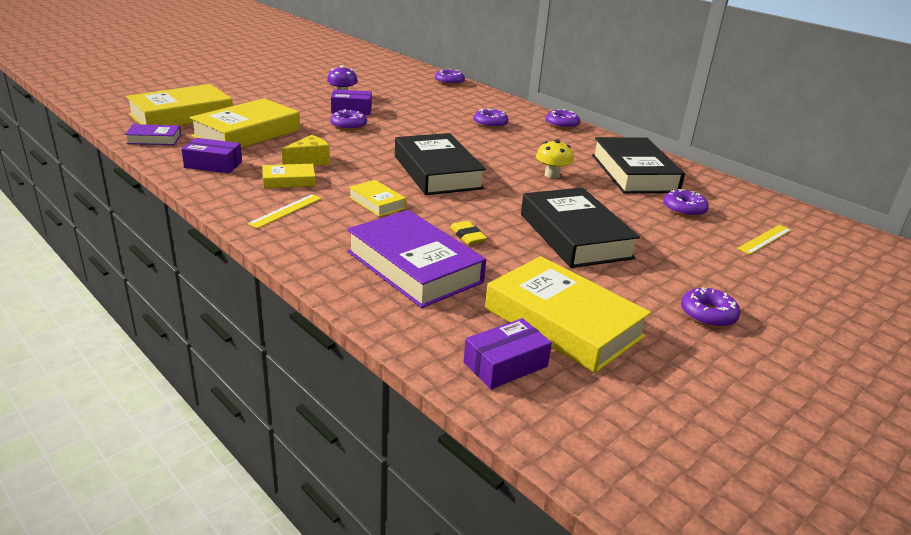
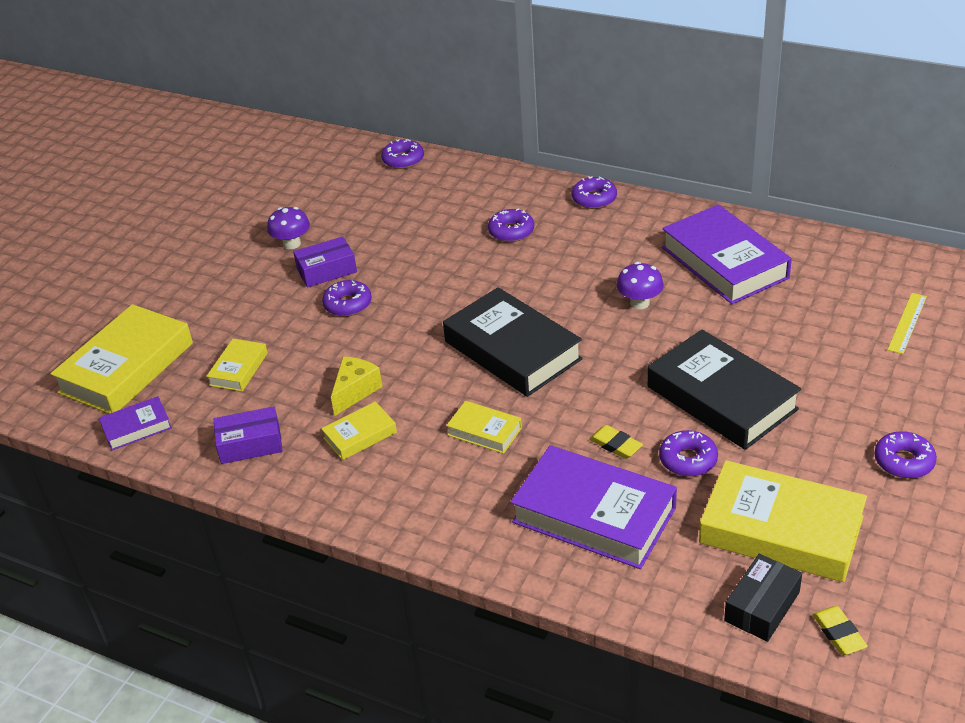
camera: 15 degrees left, 10 degrees up
(247, 133) = (238, 369): yellow book -> yellow book, size x0.49
(286, 211) = (398, 487): yellow ruler -> none
(505, 364) = (762, 606): purple box -> black box
(552, 175) = (639, 303): yellow mushroom -> purple mushroom
(563, 406) = (838, 633): none -> yellow eraser
(634, 173) = (724, 262): black book -> purple book
(684, 209) = (807, 306): purple donut -> purple donut (688, 460)

